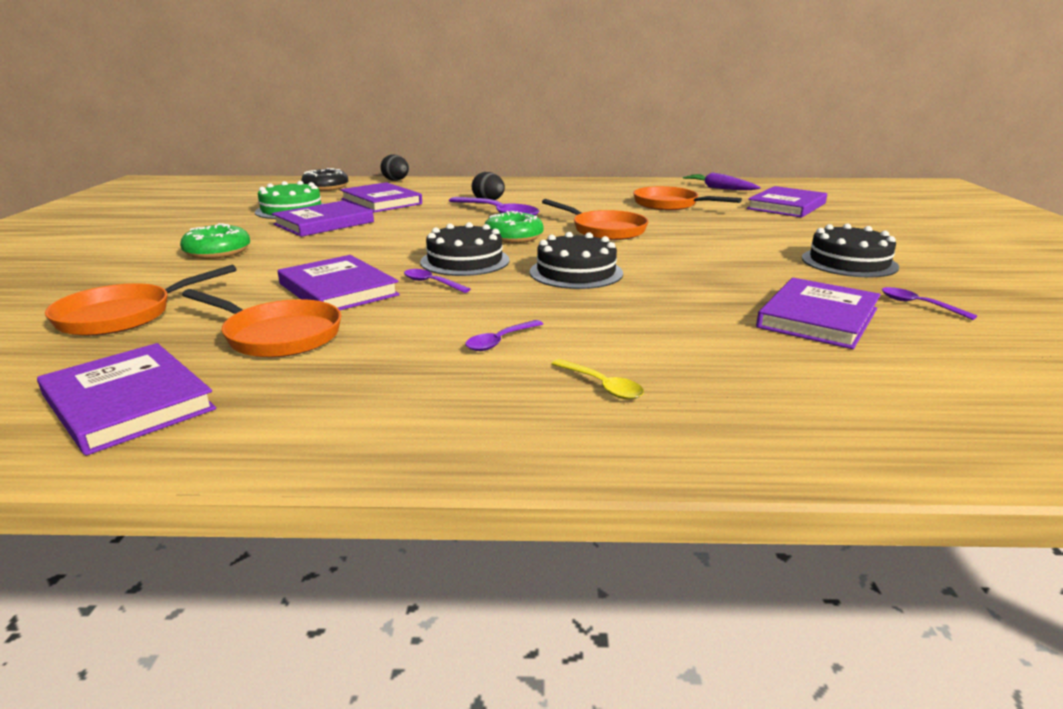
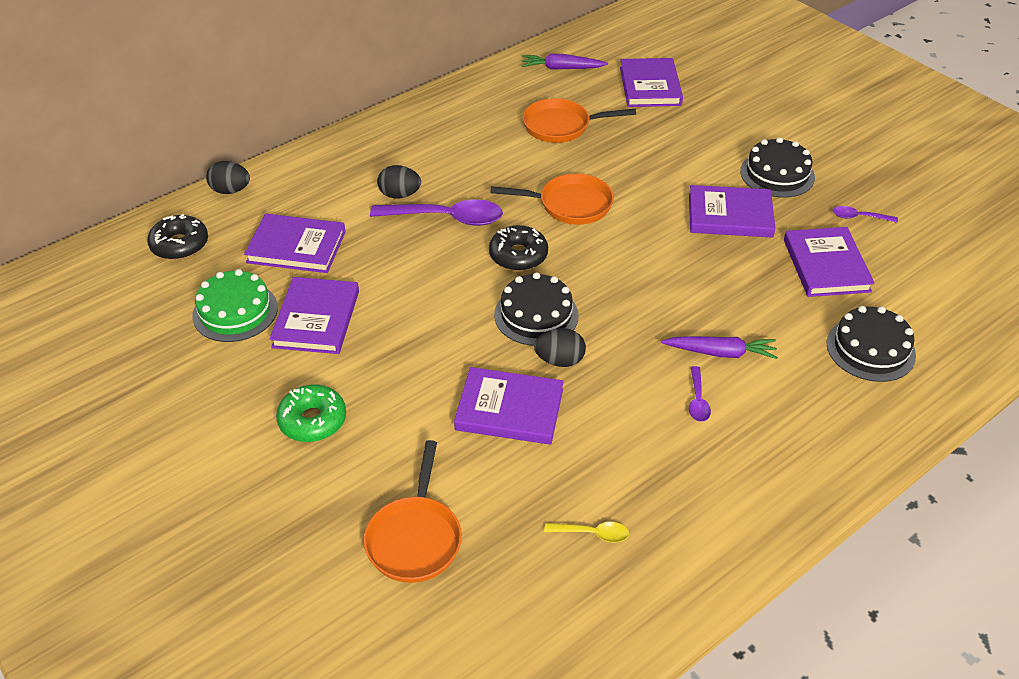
camera: 40 degrees left, 20 degrees up
(128, 403) = (591, 595): purple book -> purple book (730, 215)
(278, 335) = (562, 483): orange pan -> none
(431, 283) = (559, 360): purple spoon -> black egg
(513, 237) = (518, 255): green donut -> black donut
(576, 272) = (633, 287): black cake -> black cake (870, 349)
(585, 326) = (720, 353): none -> purple carrot
(602, 386) = (799, 407): yellow spoon -> yellow spoon (592, 533)

